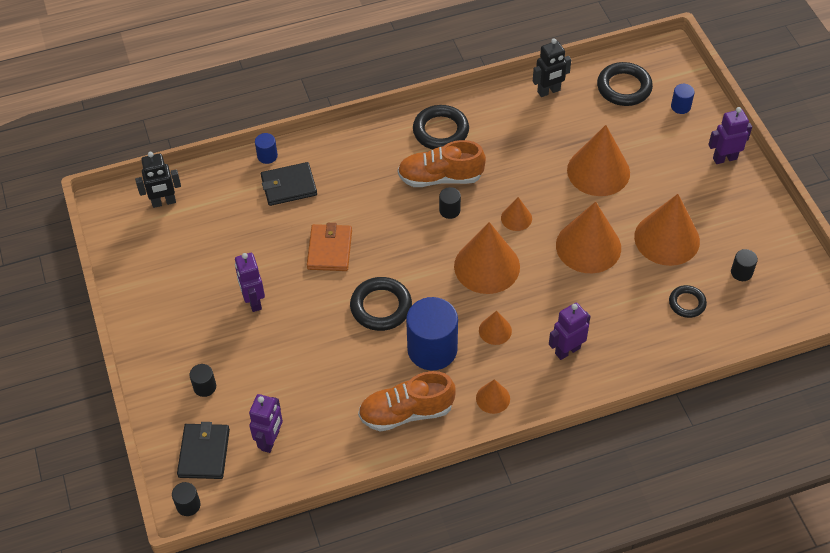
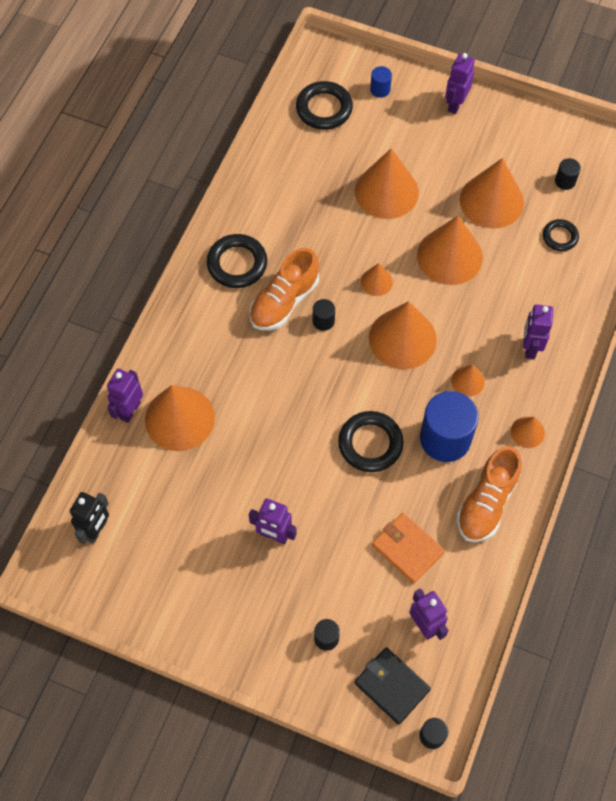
camera: 50 degrees left, 10 degrees up
(267, 156) = (130, 410): blue cylinder -> purple robot
(289, 186) = (179, 418): black wallet -> orange cone
(329, 249) = (277, 438): orange wallet -> orange wallet (407, 549)
(549, 91) = (275, 159): black robot -> none

